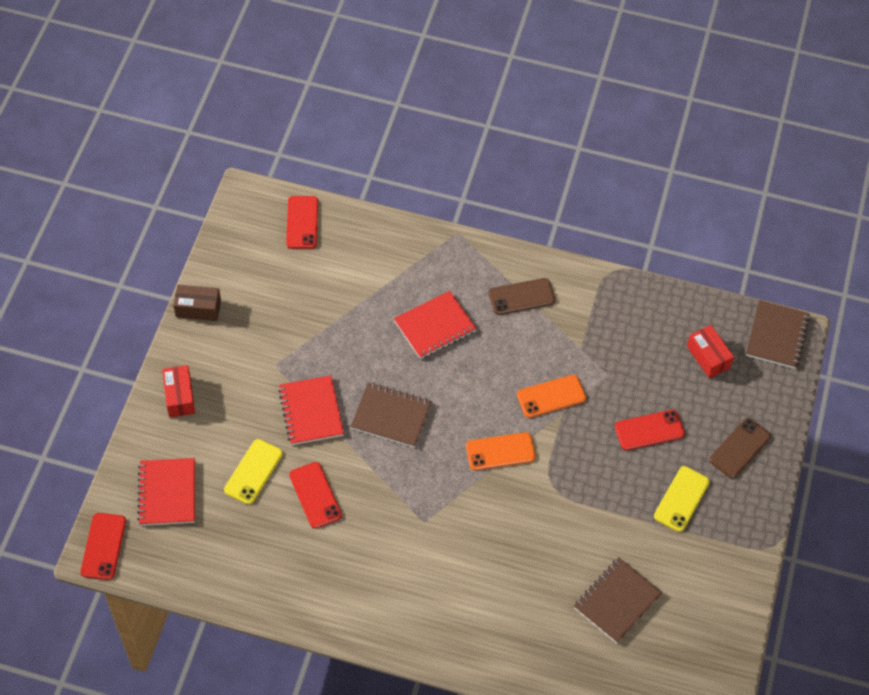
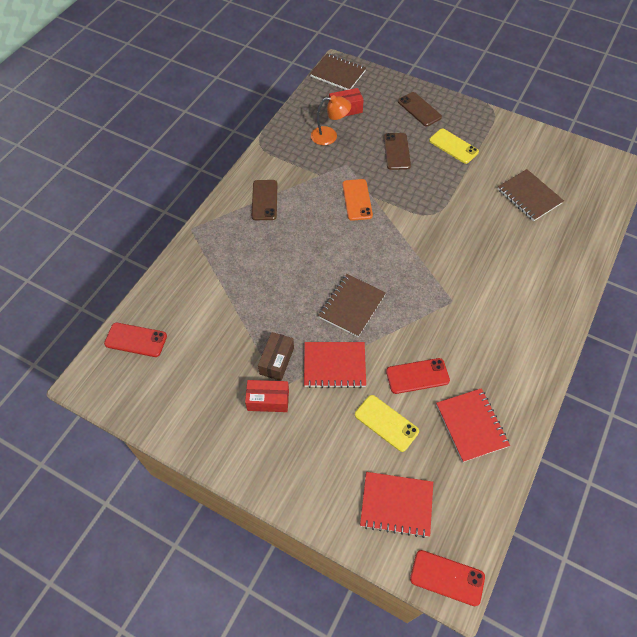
camera: 75 degrees left, 0 degrees up
(180, 396) = (293, 477): red box -> red box (268, 400)
(198, 308) = (199, 445): brown box -> brown box (276, 361)
(435, 326) = (275, 260): red notebook -> red notebook (471, 425)
(500, 451) = (398, 239): orange phone -> none
(649, 430) = (396, 151): red phone -> brown phone
(652, 347) = (330, 136): none -> orange lamp

